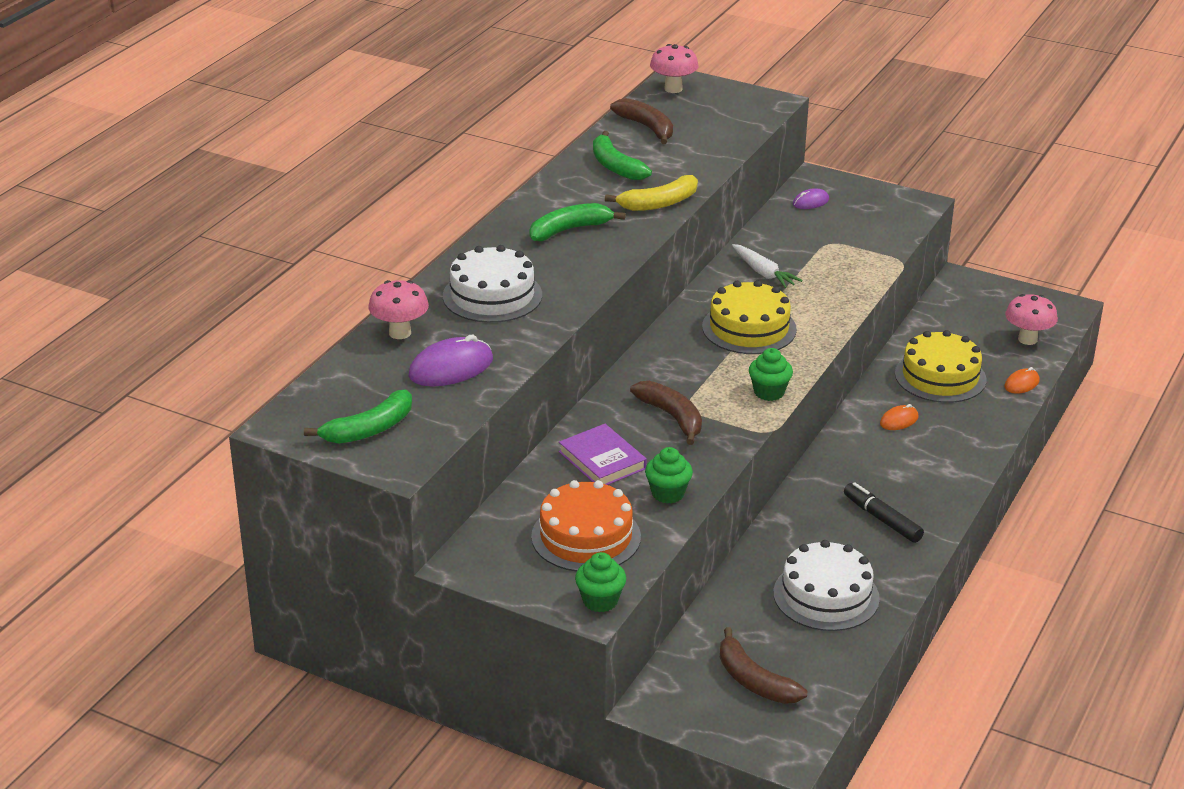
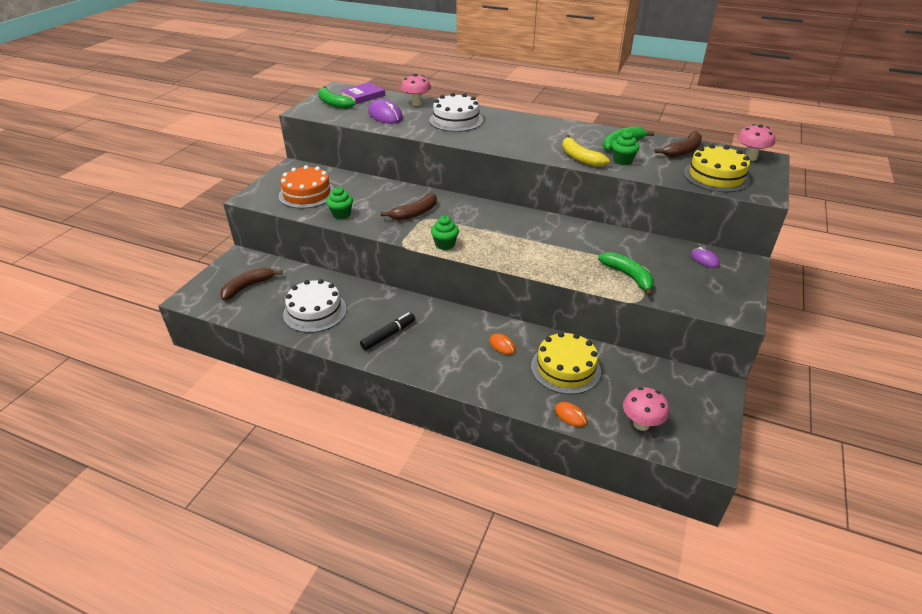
camera: 85 degrees right, 5 degrees up
(569, 230) = (534, 135): green banana -> green banana (628, 276)
(600, 601) = (255, 200): green cupcake -> green cupcake (622, 161)
(602, 460) = (372, 195): purple book -> purple book (363, 96)
(749, 328) = (518, 236): yellow cake -> yellow cake (716, 176)
(763, 273) = (590, 241): white carrot -> none

